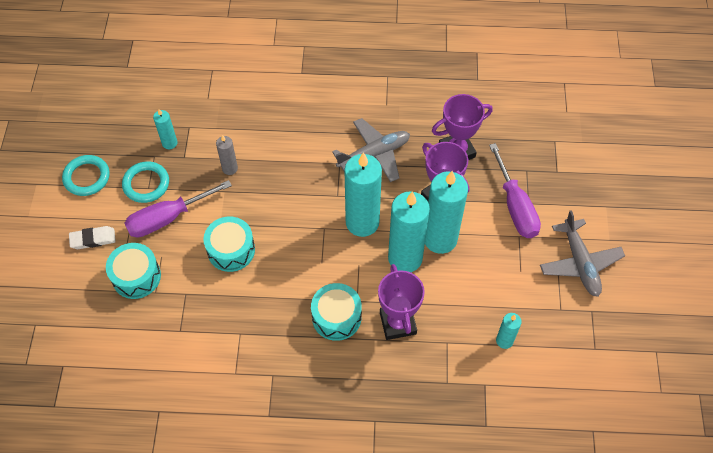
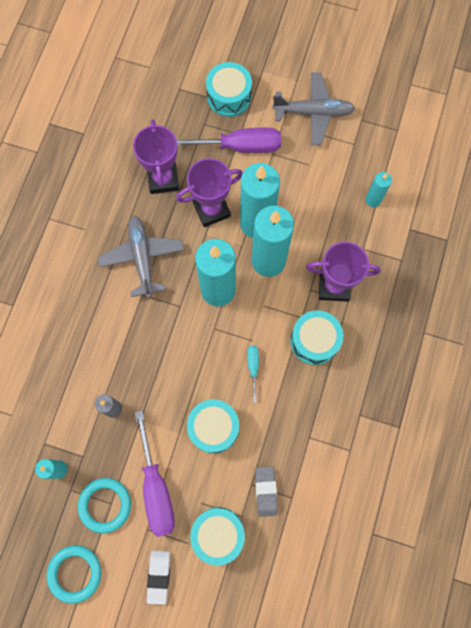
camera: 75 degrees left, 15 degrees up
(181, 307) = (266, 491): none -> grey eraser
(295, 269) = (253, 367): none -> turquoise screwdriver
(565, 184) = (229, 96): none -> turquoise drum

